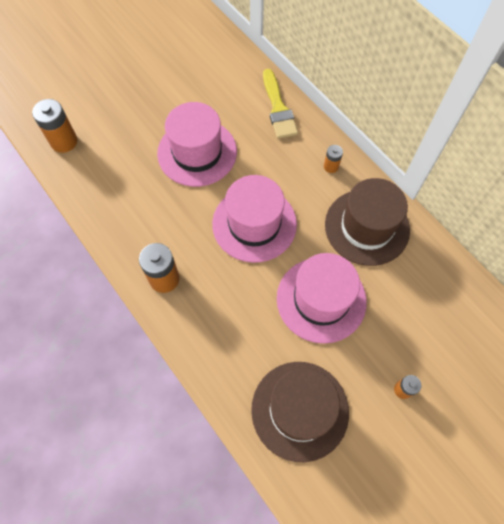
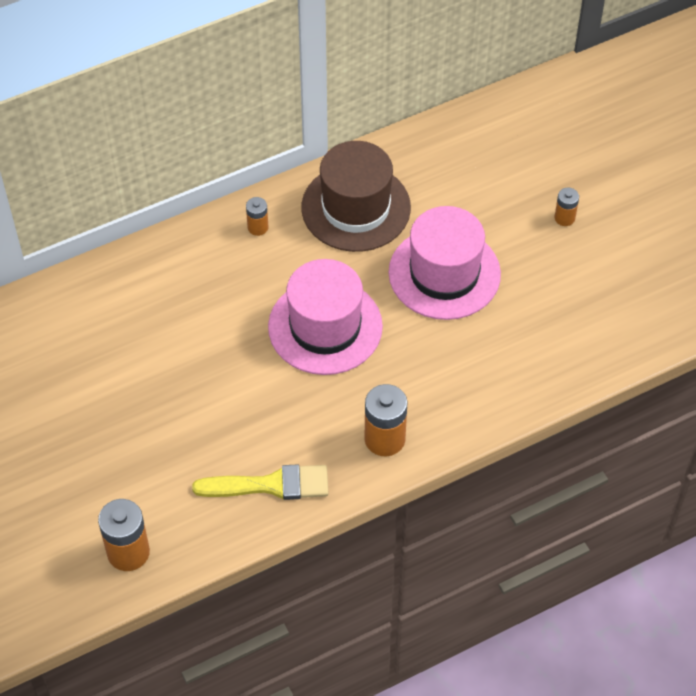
camera: 80 degrees left, 10 degrees down
(197, 152) = (195, 378): pink hat -> none
(278, 108) = (145, 270): yellow brush -> yellow brush (270, 485)
(300, 410) = (575, 318): brown hat -> none

